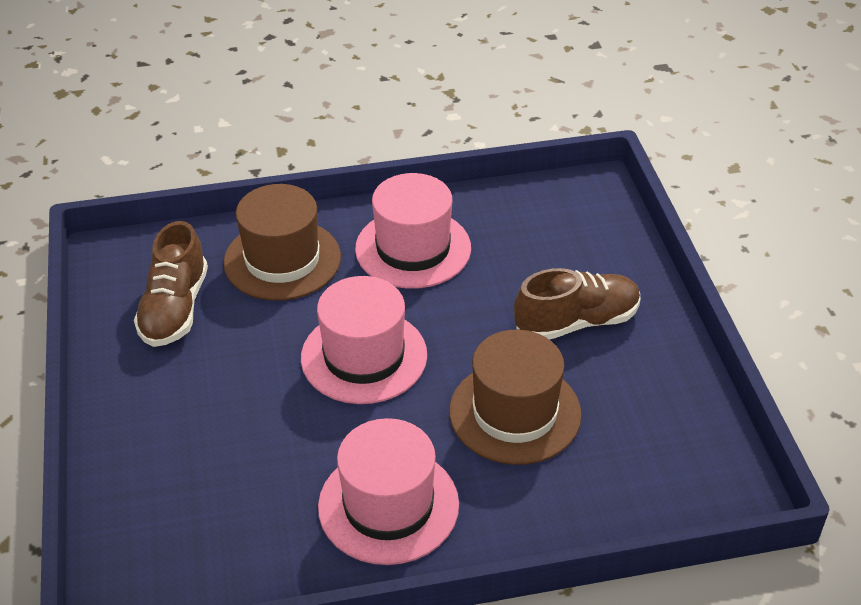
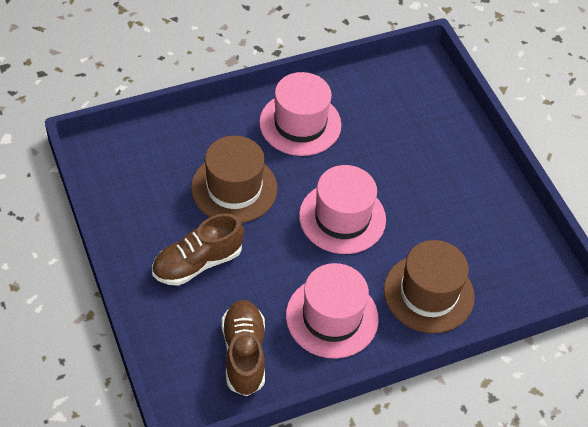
camera: 165 degrees right, 10 degrees up
(175, 309) = (486, 240): brown shoe -> brown shoe (244, 354)

